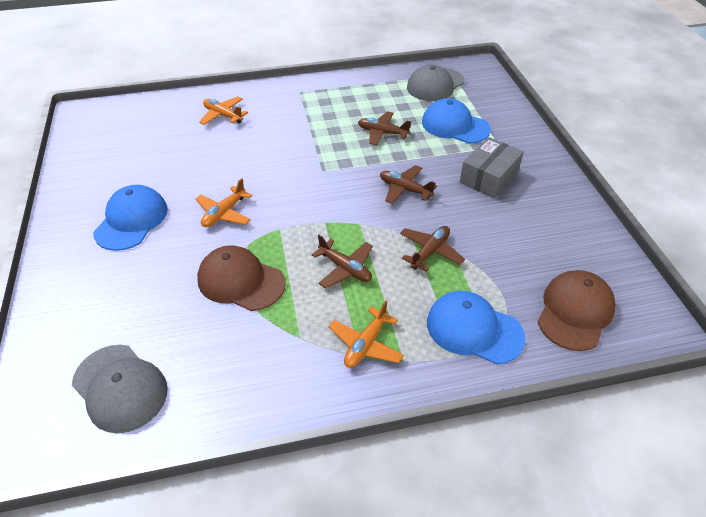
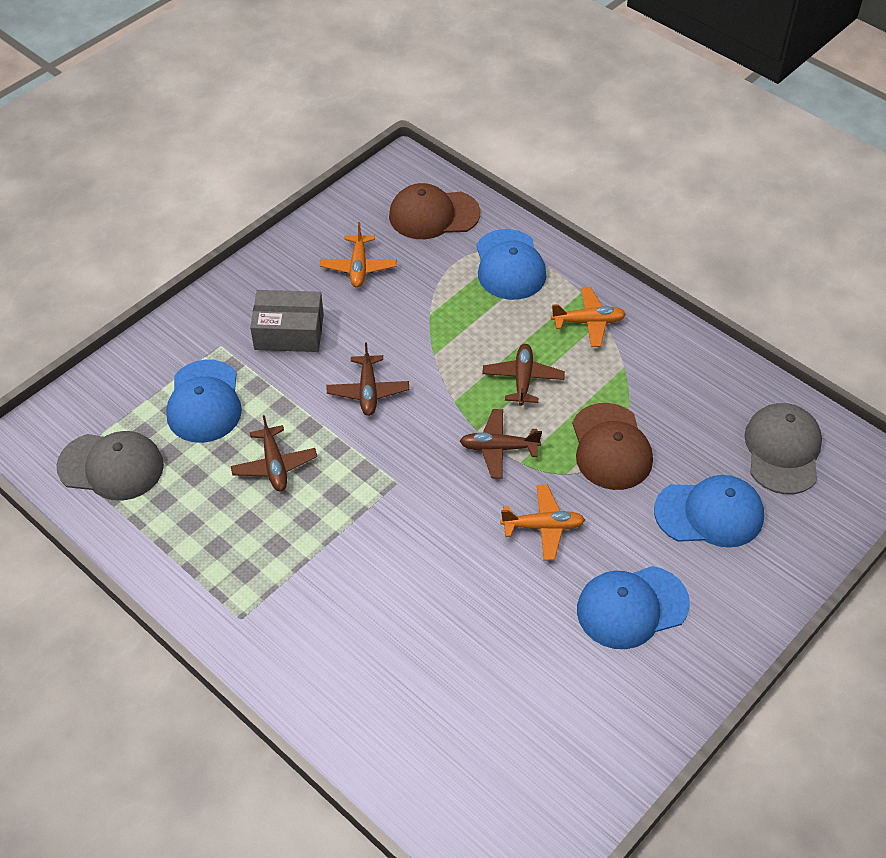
camera: 125 degrees left, 5 degrees up
(134, 299) = (709, 513): none -> blue cap
(223, 115) = (371, 673): orange plane -> orange plane (358, 267)
(430, 252) = (445, 329): brown plane -> brown plane (498, 448)

